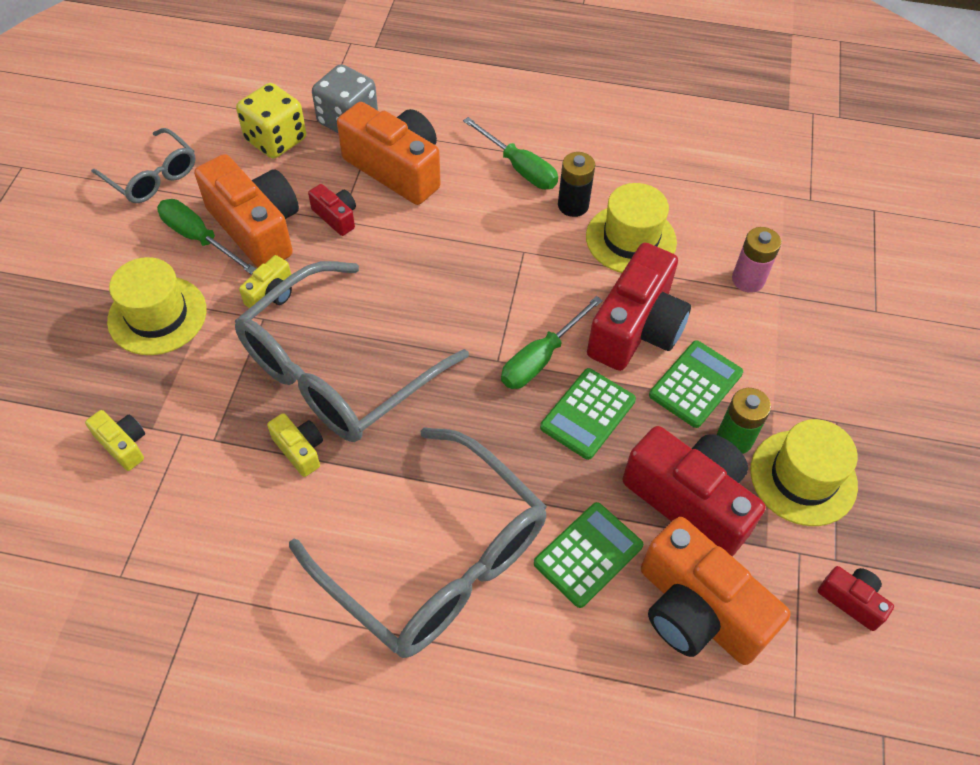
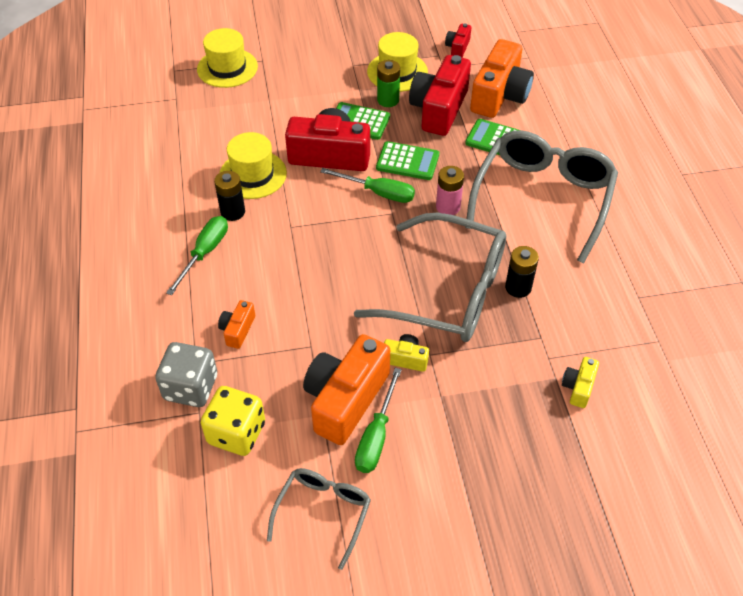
camera: 110 degrees left, 5 degrees down
(157, 315) = (465, 425): yellow hat -> yellow hat (227, 68)
(300, 450) = (518, 287): yellow camera -> black battery
(336, 217) = (308, 350): red camera -> none
(396, 169) = (237, 330): orange camera -> orange camera, size x0.47
(748, 280) = (263, 114): pink battery -> pink battery (448, 207)

